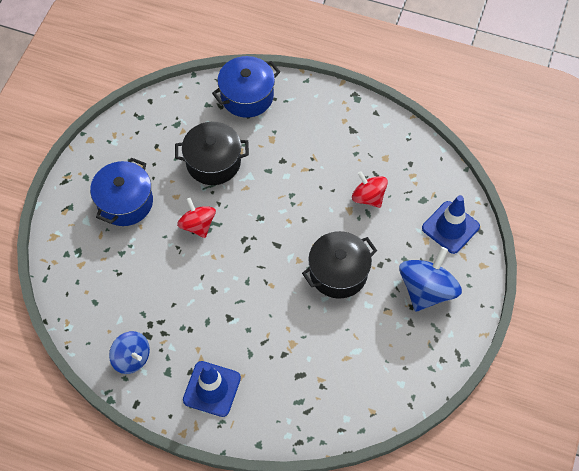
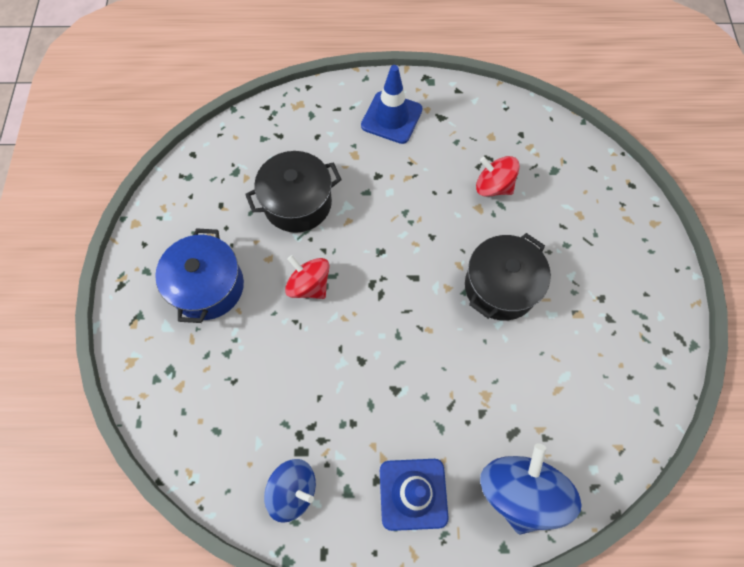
camera: 20 degrees left, 5 degrees up
(247, 96) = (306, 115): blue pot -> none
(426, 290) = (608, 272): blue spinning top -> blue spinning top (520, 491)
(450, 227) = (599, 191): blue traffic cone -> blue traffic cone (391, 117)

